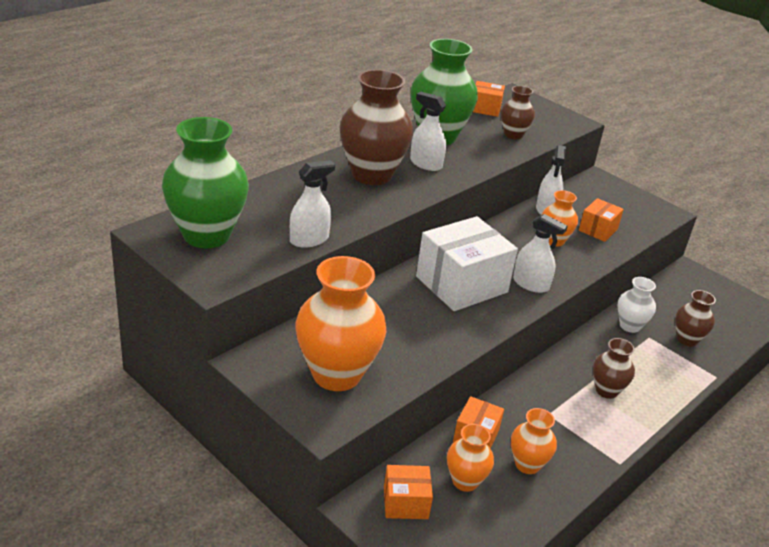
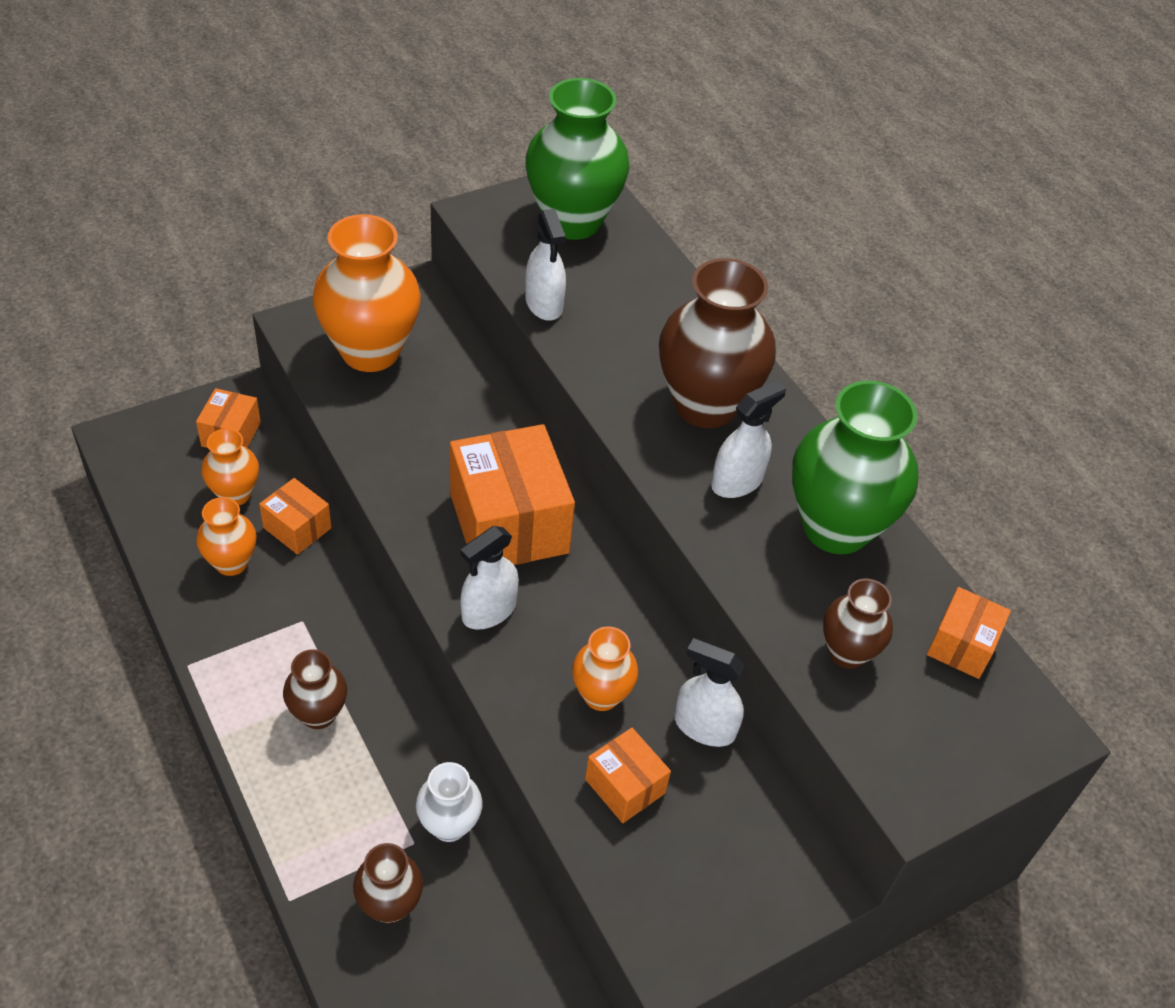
camera: 105 degrees right, 15 degrees up
(461, 284) = (509, 523): white box -> orange box

